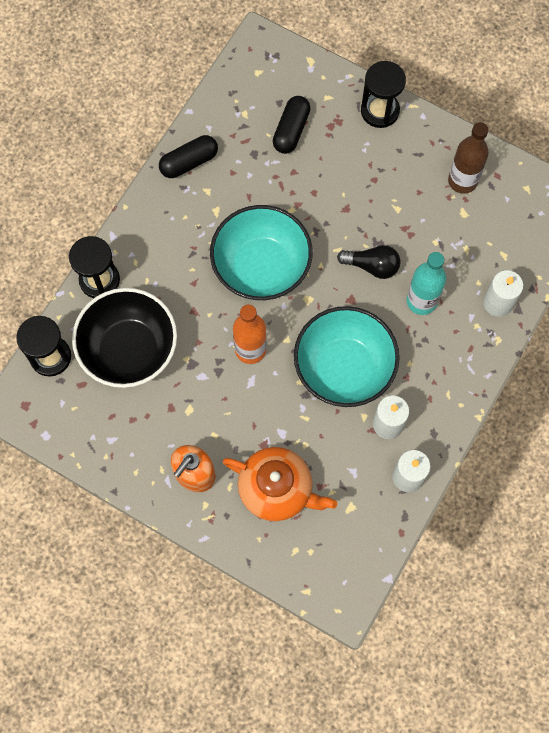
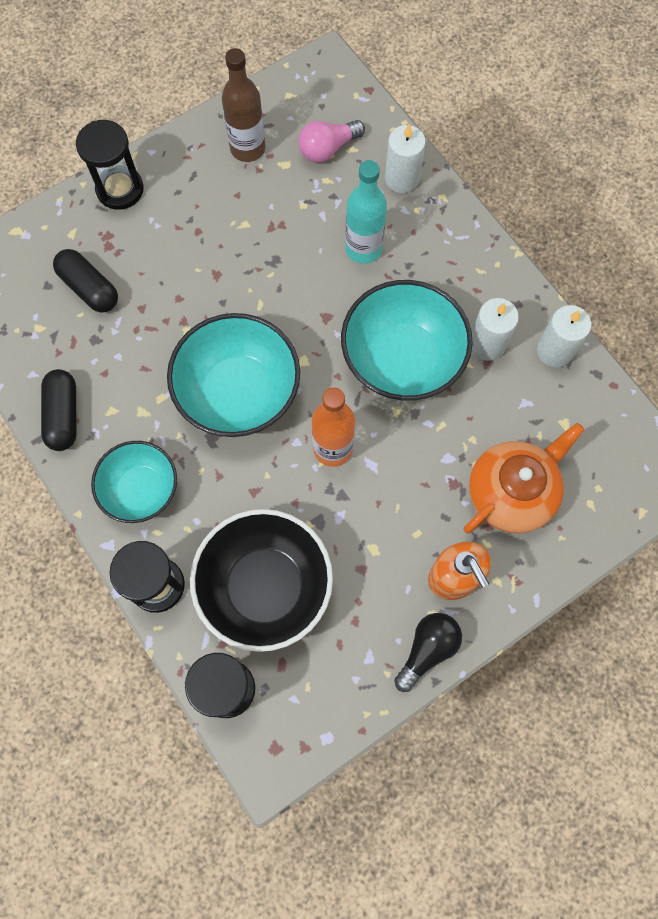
camera: 65 degrees left, 0 degrees up
(160, 237) = (141, 490): none -> turquoise bowl
(372, 266) = (298, 278): black light bulb -> black light bulb (427, 650)
(494, 238) = (328, 149): none -> pink light bulb

